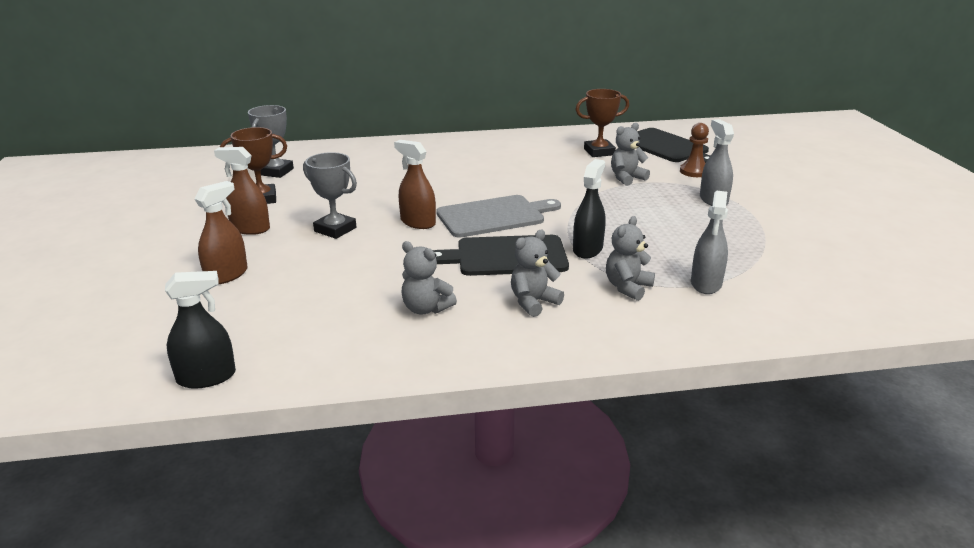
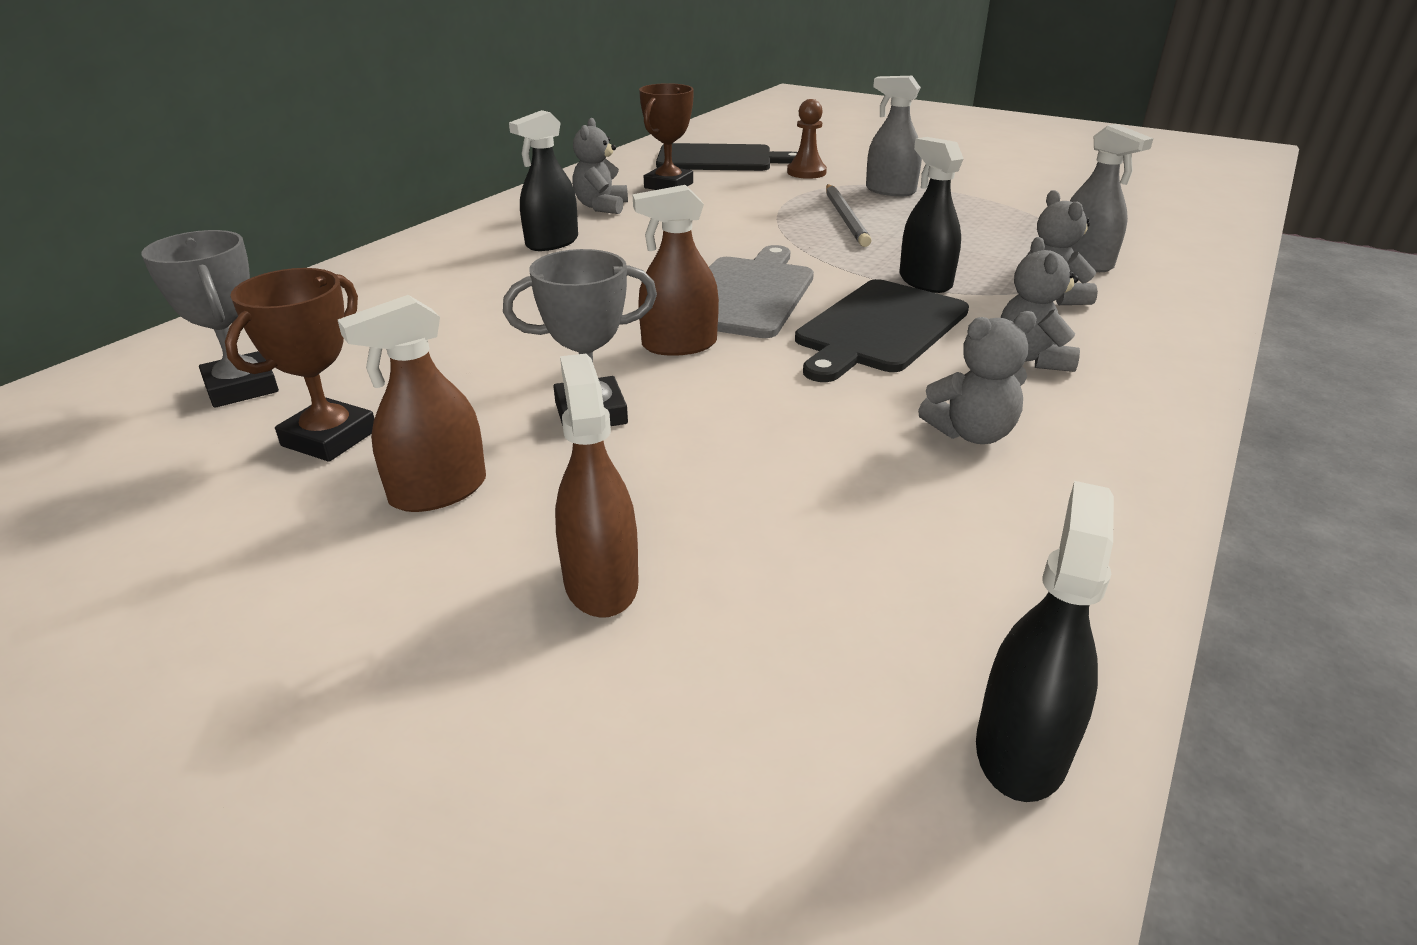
camera: 50 degrees left, 5 degrees up
(479, 160) = (552, 243): none -> black spray bottle
(626, 178) = (766, 200): grey teddy bear -> grey teddy bear (601, 207)
(641, 203) = (845, 218): none -> grey pencil

